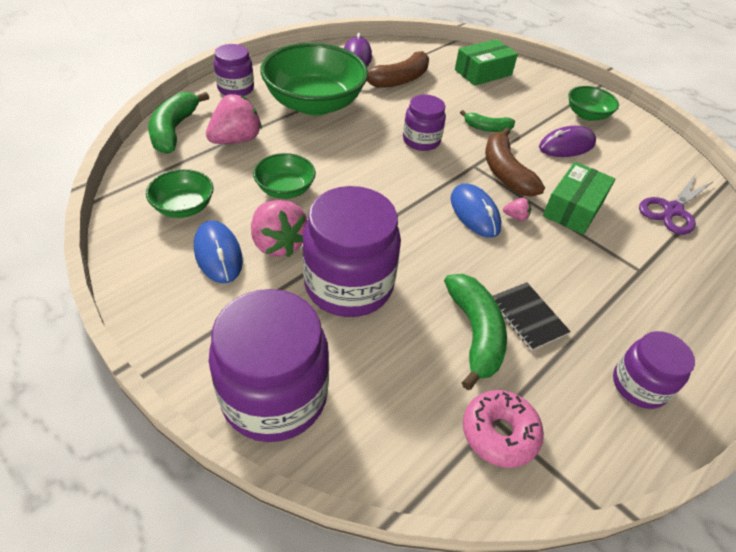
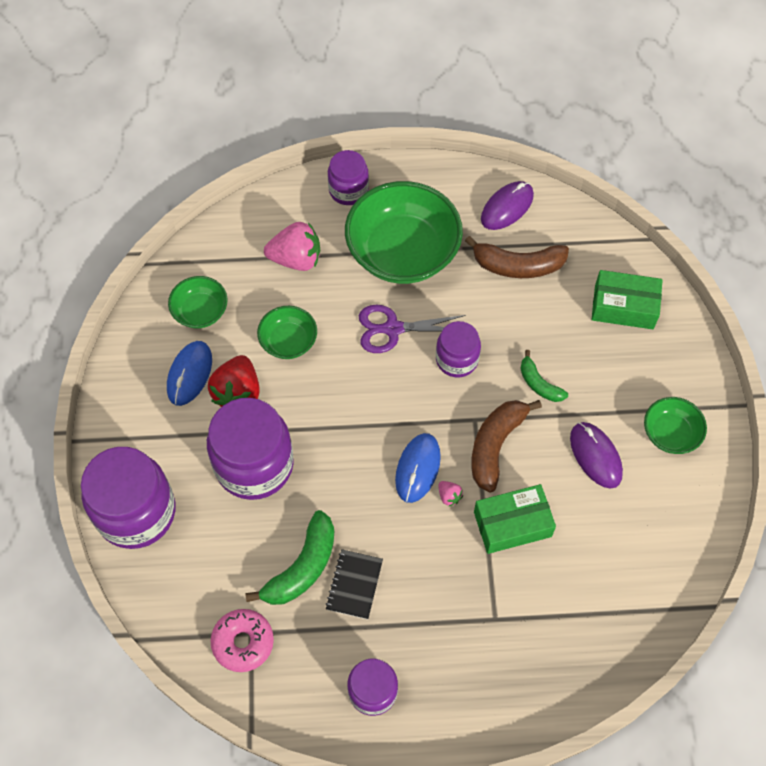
camera: 45 degrees right, 15 degrees up
(174, 130) = (255, 217): green banana -> none
(278, 243) = (238, 393): pink strawberry -> red strawberry
(566, 146) = (595, 456): purple mouse -> purple mouse turned 45 degrees clockwise
(672, 210) = (606, 591): purple scissors -> purple scissors (393, 329)

